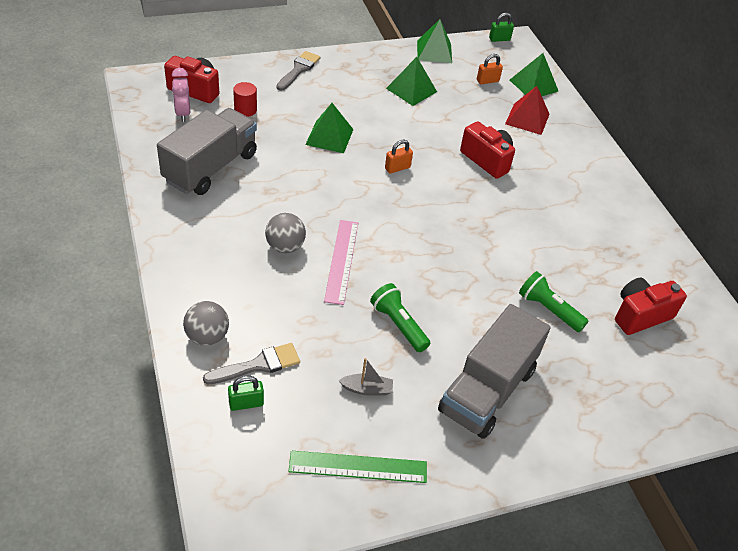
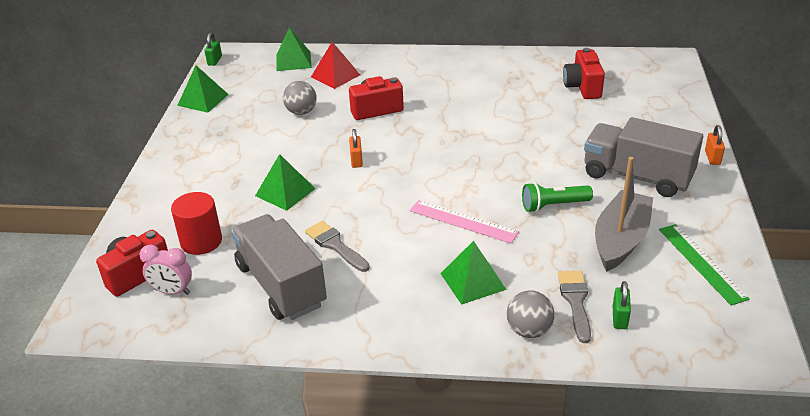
camera: 60 degrees left, 10 degrees down
(245, 110) = (201, 241): red cylinder -> red cylinder, size x1.54
(285, 246) = (428, 253): grey ball -> grey ball (301, 112)
(299, 70) = (162, 190): grey brush -> grey brush (335, 245)
(358, 466) = (701, 263): green ruler -> green ruler turned 45 degrees counterclockwise
(367, 389) = (621, 240): grey boat -> grey boat, size x2.30
(411, 90) = (250, 126): green pyramid -> green pyramid (472, 281)
(487, 81) = (269, 82): orange padlock -> orange padlock (712, 158)
(487, 390) = (637, 176): grey truck -> grey truck turned 150 degrees clockwise
(548, 310) = (563, 125): green flashlight -> none

